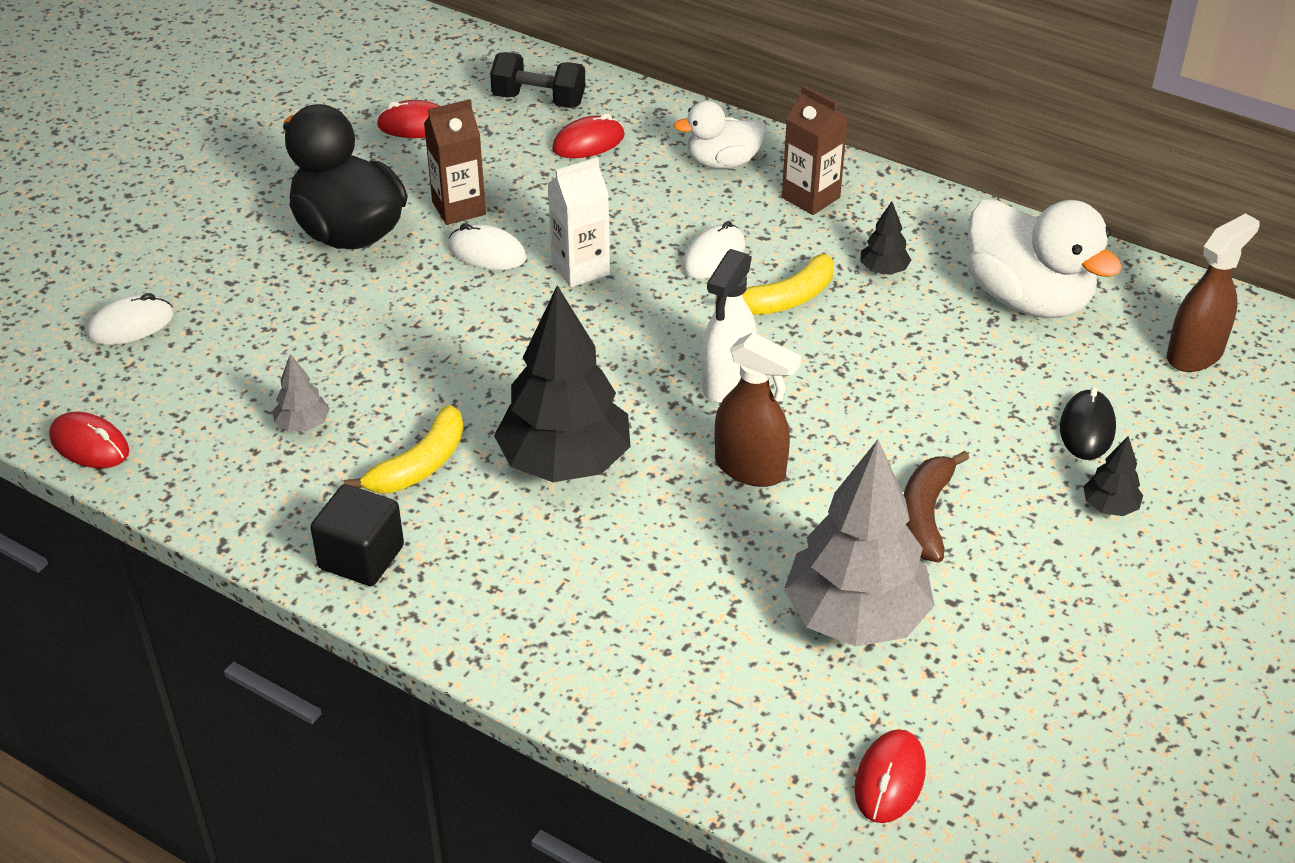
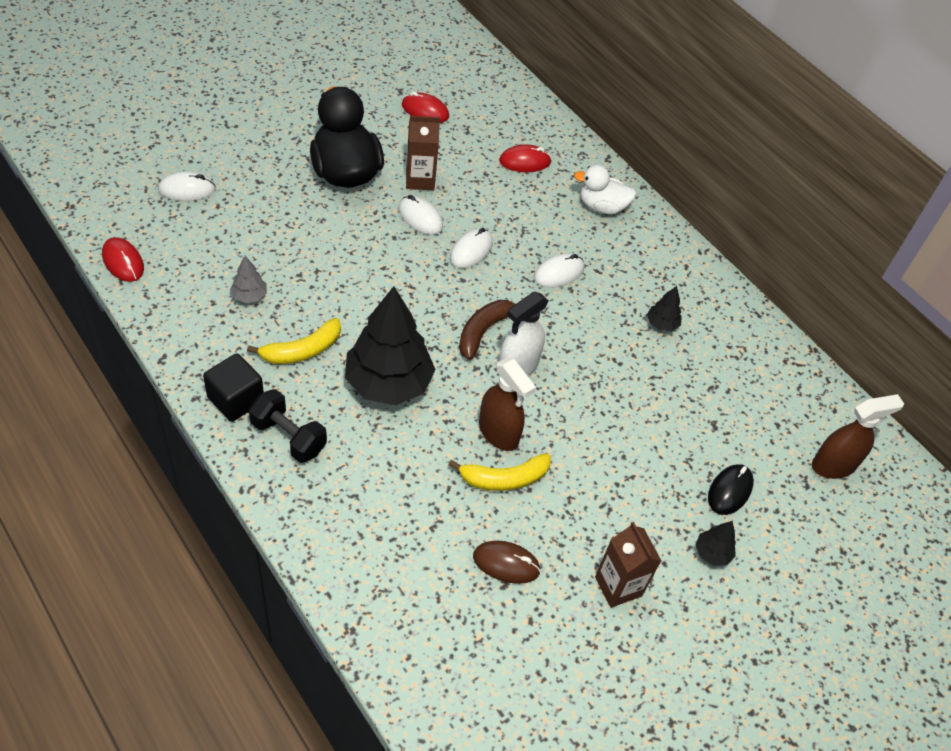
camera: 15 degrees right, 10 degrees up
(539, 100) = (510, 120): black dumbbell -> black dumbbell (288, 437)
(580, 269) = (471, 251): white carton -> white mouse
(786, 299) = (587, 321): yellow banana -> yellow banana (504, 478)
(810, 197) = (644, 253): brown carton -> brown carton (618, 586)
(856, 618) = (506, 563): grey tree -> brown mouse
(890, 779) = (465, 683): red mouse -> none
(926, 515) = (590, 510): brown banana -> brown banana (484, 331)
(1027, 298) = (745, 380): white duck -> none

